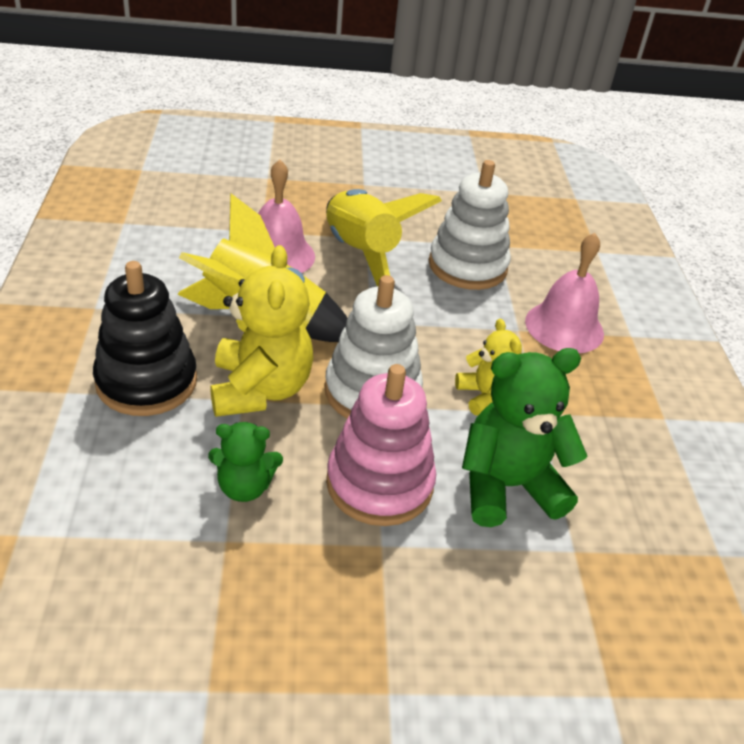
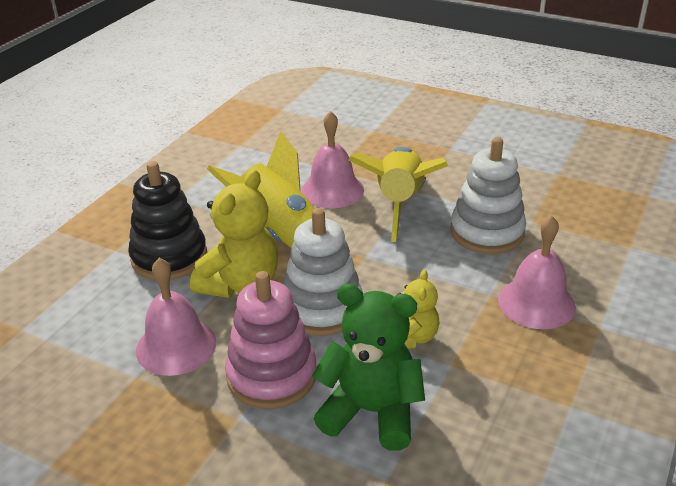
camera: 35 degrees right, 5 degrees down
(244, 487) = (176, 346): green teddy bear -> pink bell

